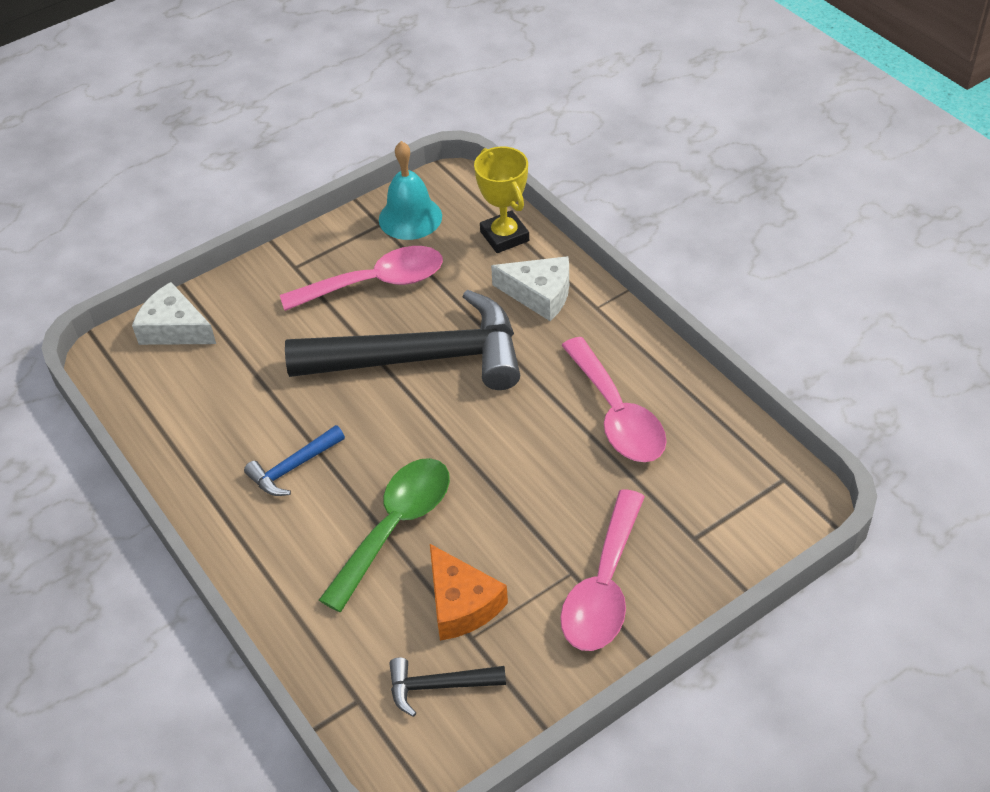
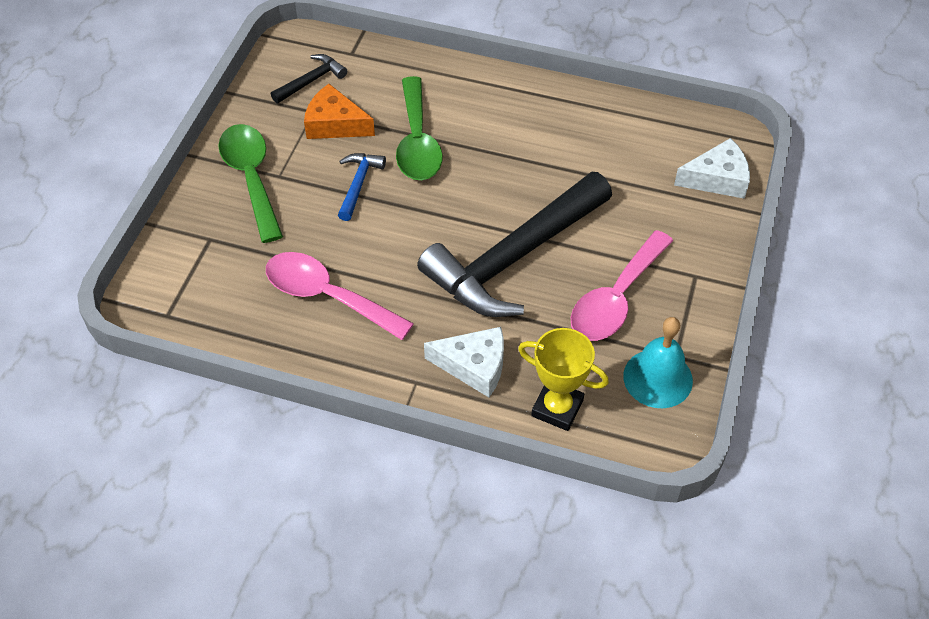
camera: 140 degrees right, 5 degrees up
(293, 467) = (521, 139): blue hammer -> blue hammer (358, 184)
(539, 294) = (474, 366): white cheese -> white cheese turned 150 degrees counterclockwise
(603, 586) = (251, 178): pink spoon -> green spoon

